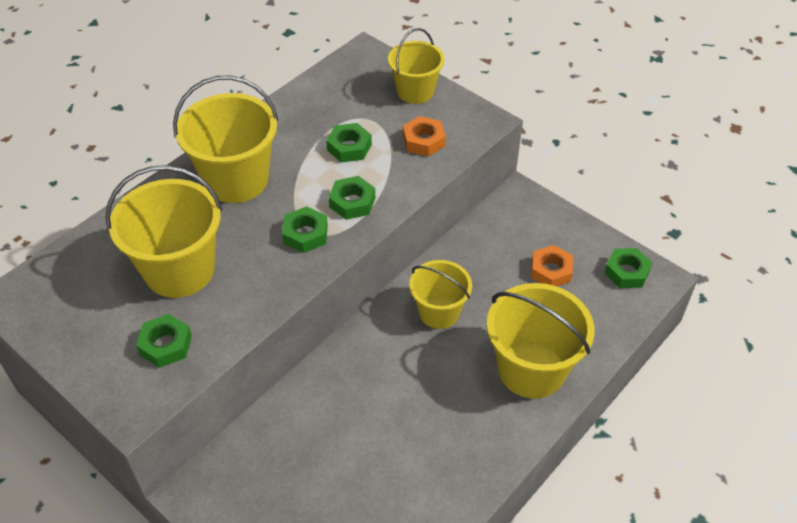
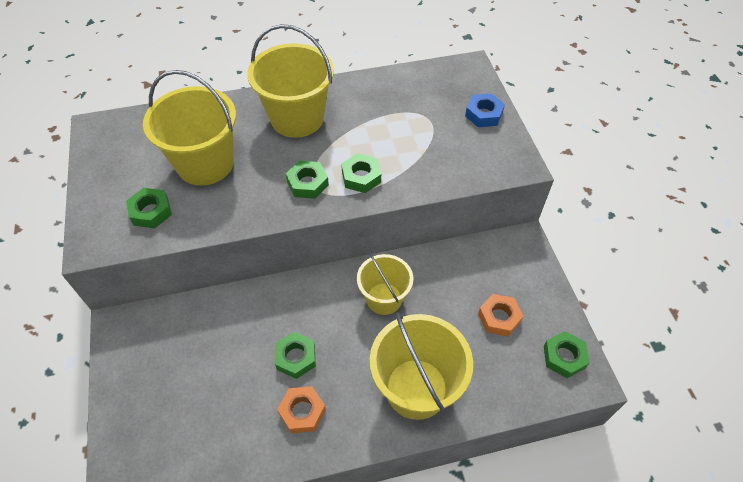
camera: 35 degrees right, 5 degrees up
(349, 147) = (395, 134): green nut -> green nut (296, 357)
(415, 91) = (483, 114): yellow bucket -> blue nut
(423, 141) = (456, 156): orange nut -> orange nut (302, 412)

